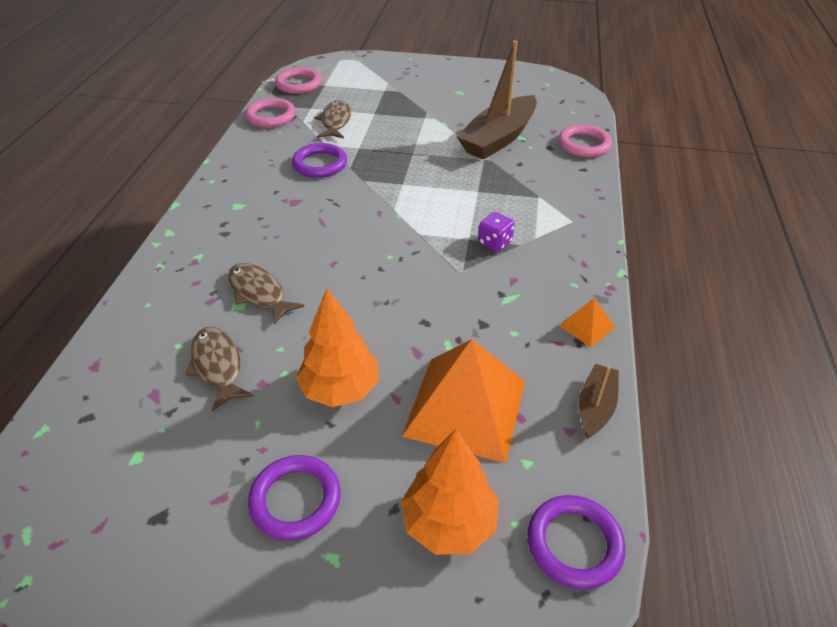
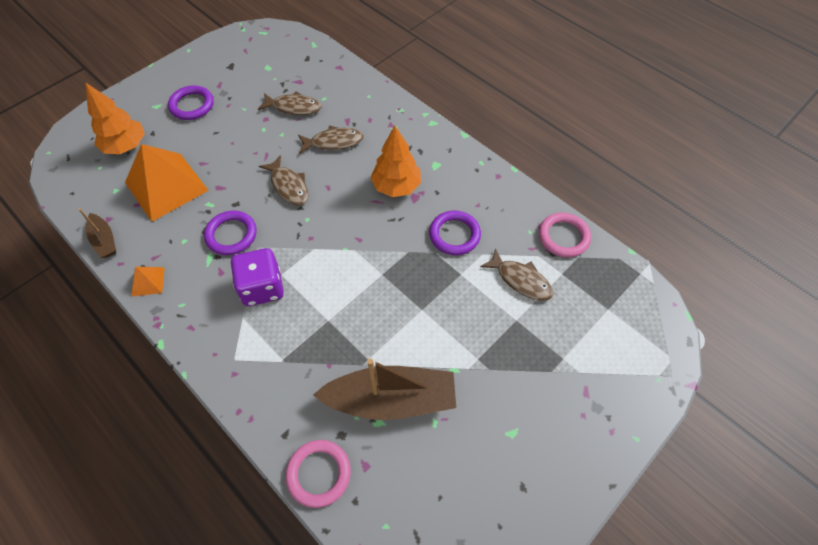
camera: 125 degrees right, 15 degrees up
(299, 84) = (623, 288): pink ring -> none
(340, 389) = (230, 145): orange tree -> orange tree (396, 186)
(359, 293) = (288, 186): none -> brown fish
(495, 243) = (262, 287): purple dice -> purple dice, size x1.75
(498, 138) = (391, 399): brown boat -> brown boat turned 105 degrees clockwise
(574, 544) = (69, 180): purple ring -> purple ring (231, 235)

